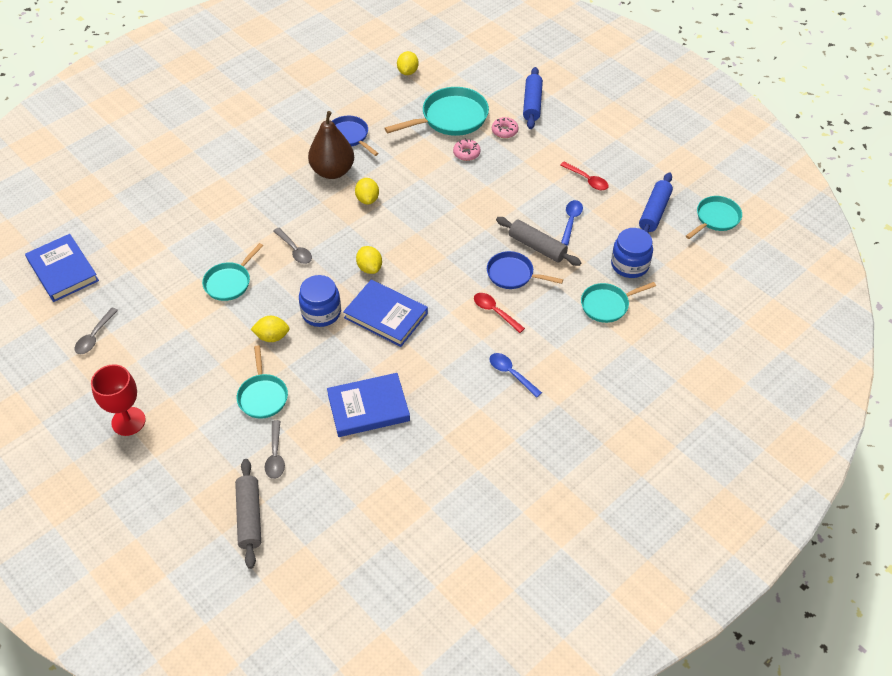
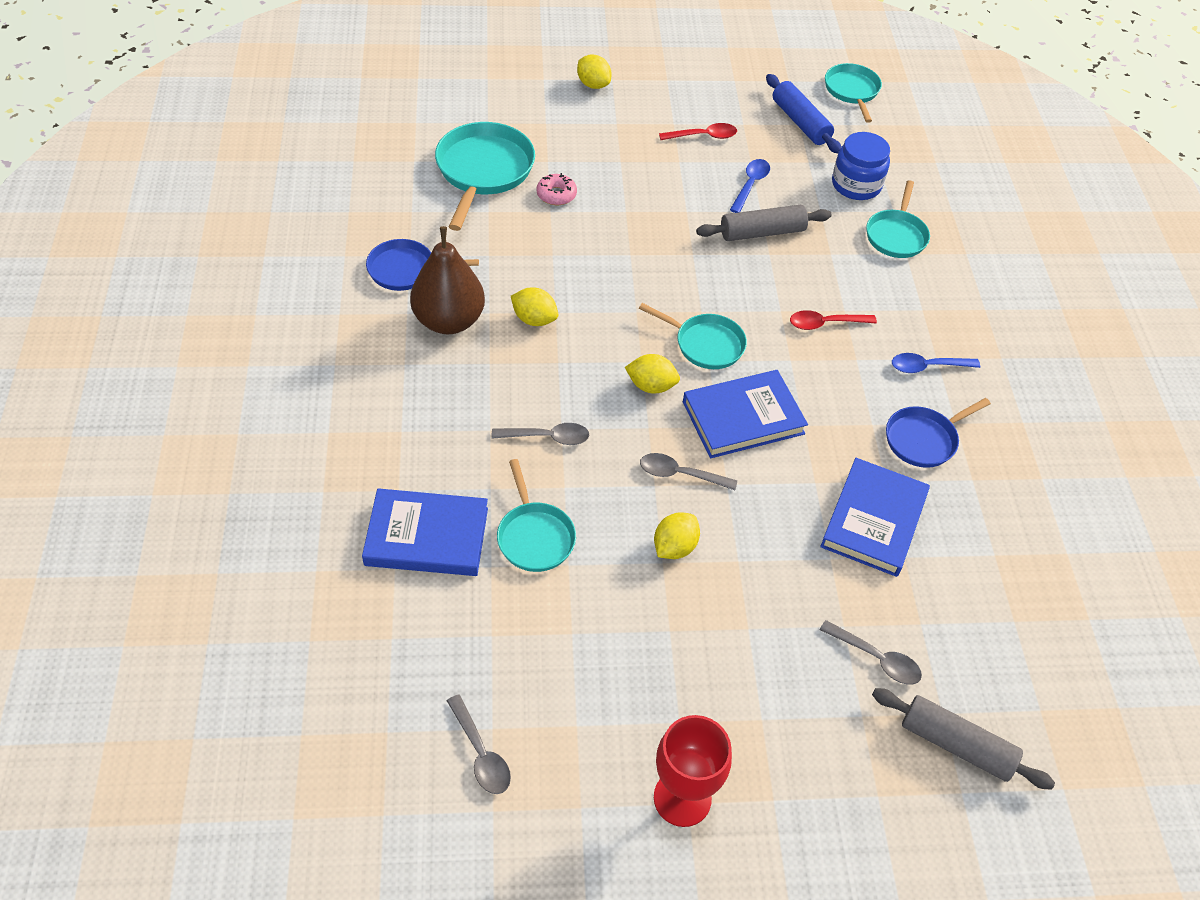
camera: 55 degrees left, 0 degrees up
(63, 270) = (304, 723): blue book -> blue book (427, 537)
(263, 396) = (766, 615): turquoise pan -> turquoise pan (705, 344)
(321, 312) = (680, 474): blue jar -> grey spoon
(408, 72) = (359, 156): yellow lemon -> yellow lemon (593, 84)
(504, 131) = (557, 145): pink donut -> none
(513, 274) = (784, 275): blue pan -> blue pan (924, 439)
(532, 104) = (540, 100): blue rolling pin -> none
(571, 221) = (750, 185): blue spoon -> blue spoon turned 60 degrees clockwise

